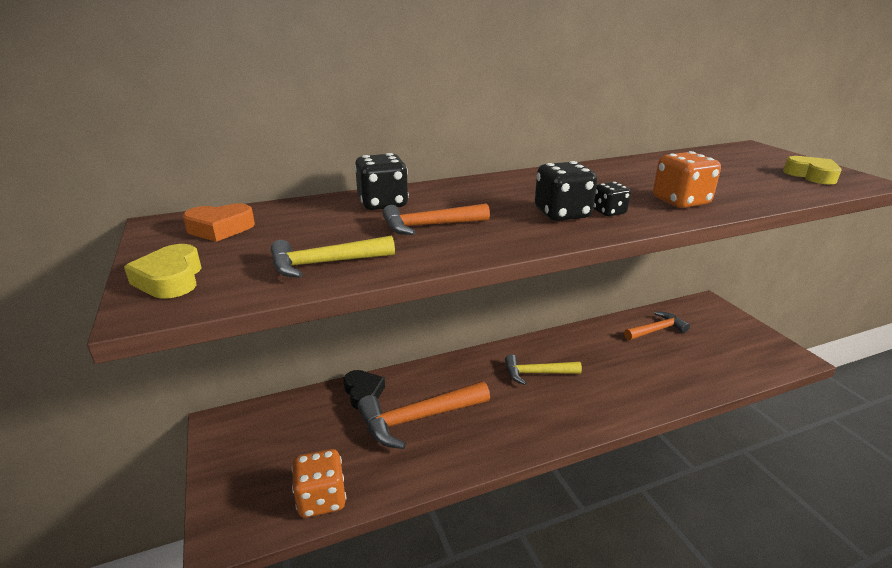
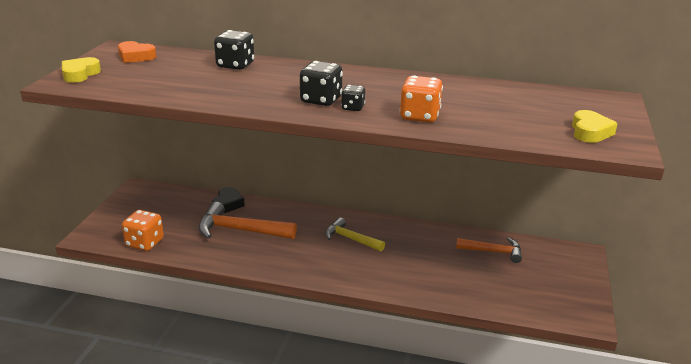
camera: 35 degrees right, 0 degrees up
(324, 263) = (148, 87): yellow hammer -> none
(429, 226) = (232, 84): orange hammer -> none

